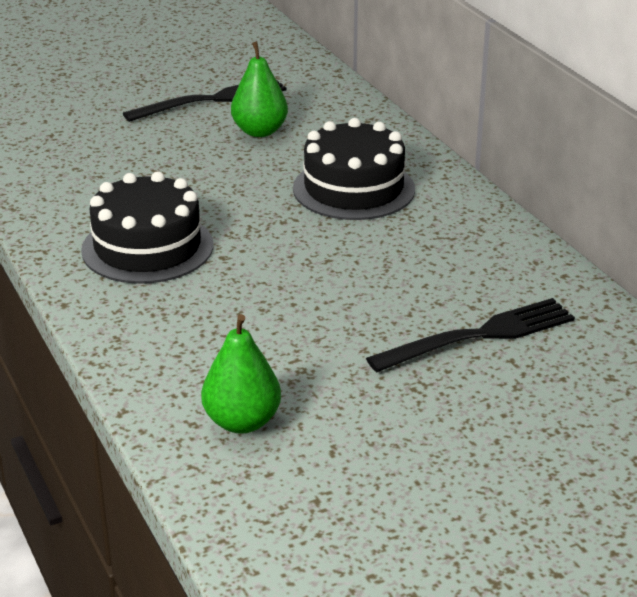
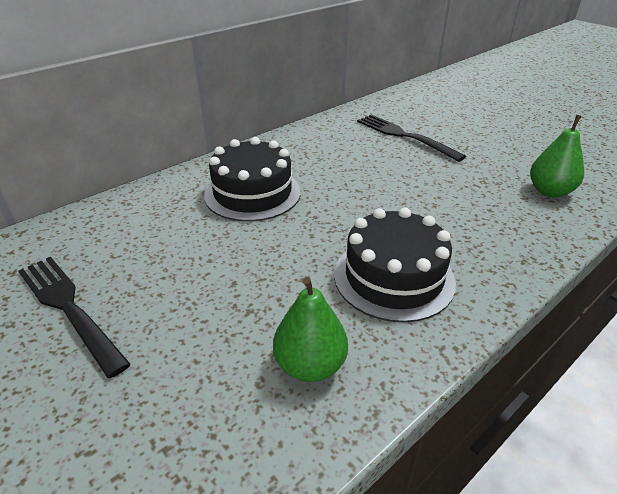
camera: 105 degrees left, 5 degrees up
(259, 131) = (152, 258): green pear -> green pear (310, 365)

